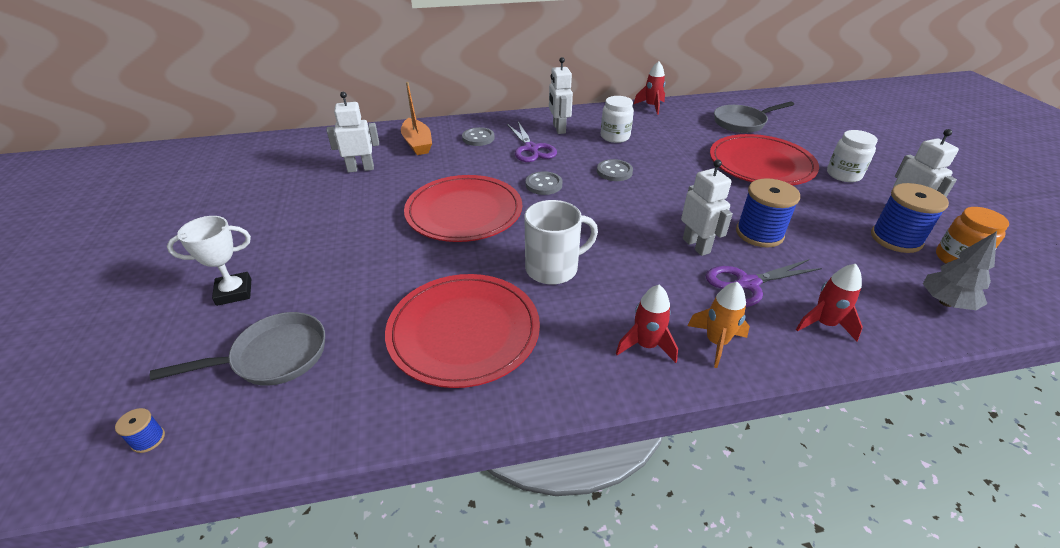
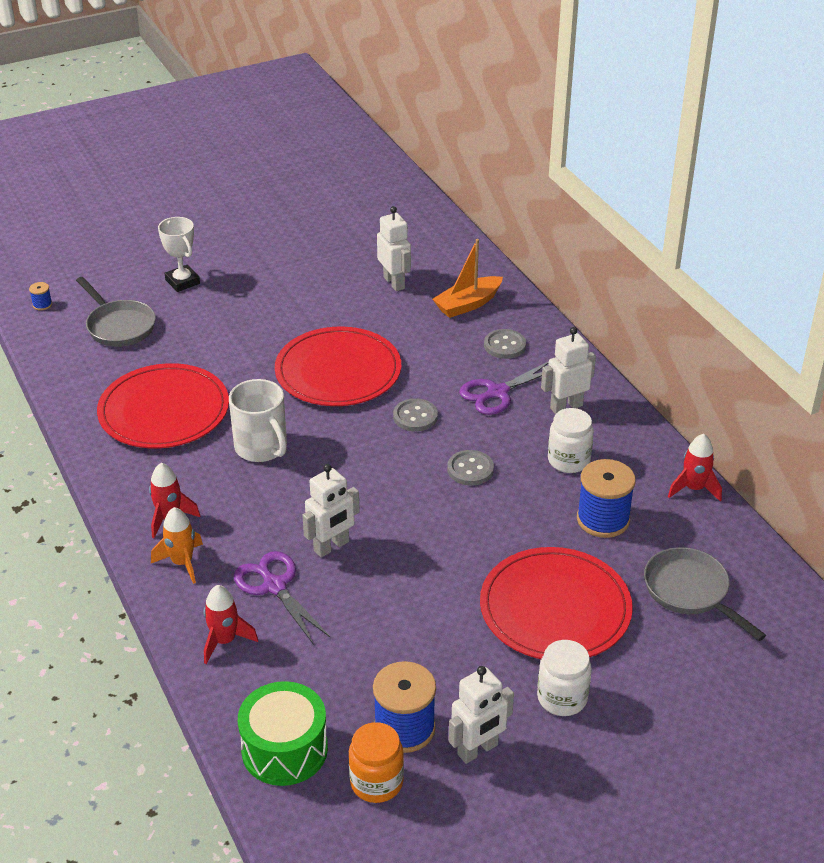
camera: 75 degrees right, 0 degrees up
(759, 234) = (373, 599): blue spool -> blue spool (603, 519)
(945, 302) = (284, 749): grey tree -> green drum

